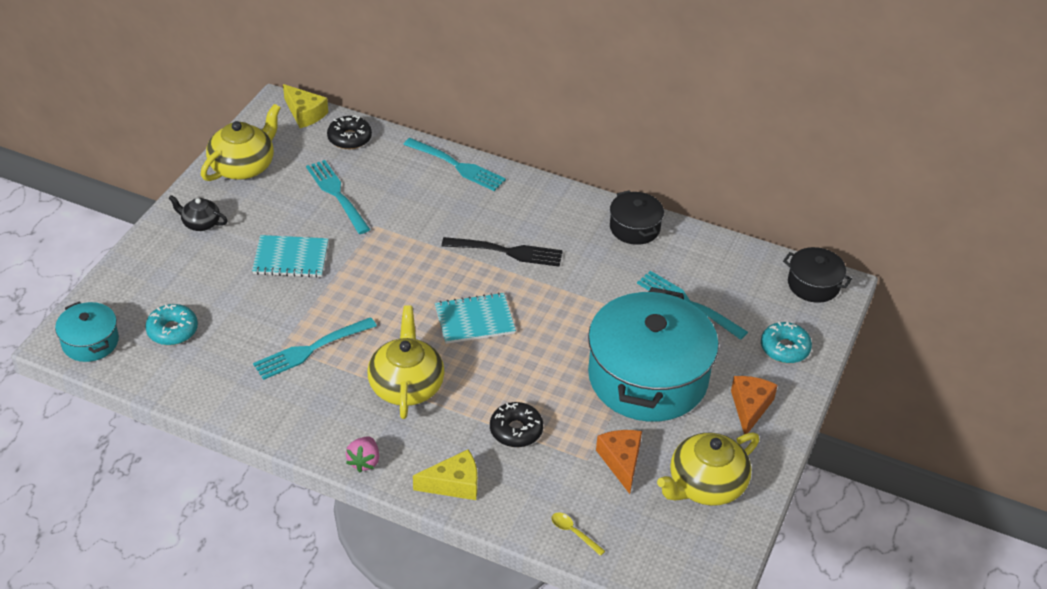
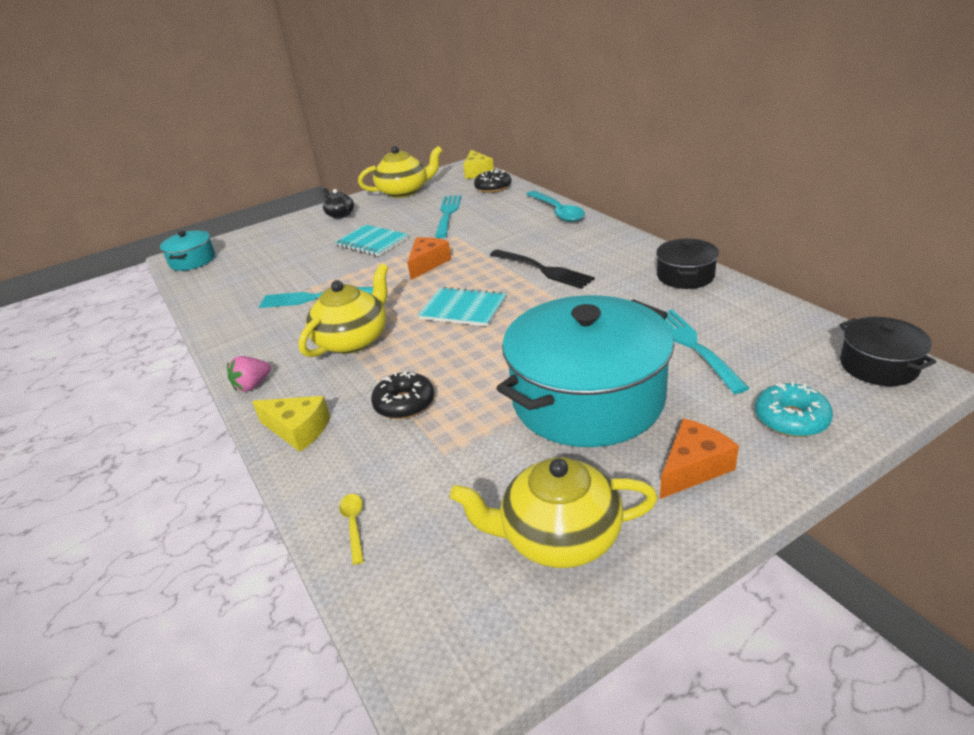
camera: 40 degrees right, 10 degrees down
(172, 330) = (245, 265): turquoise donut -> none
(456, 166) = (557, 212): turquoise fork -> turquoise spoon
(621, 461) = (480, 470): orange cheese -> orange cheese (427, 264)

